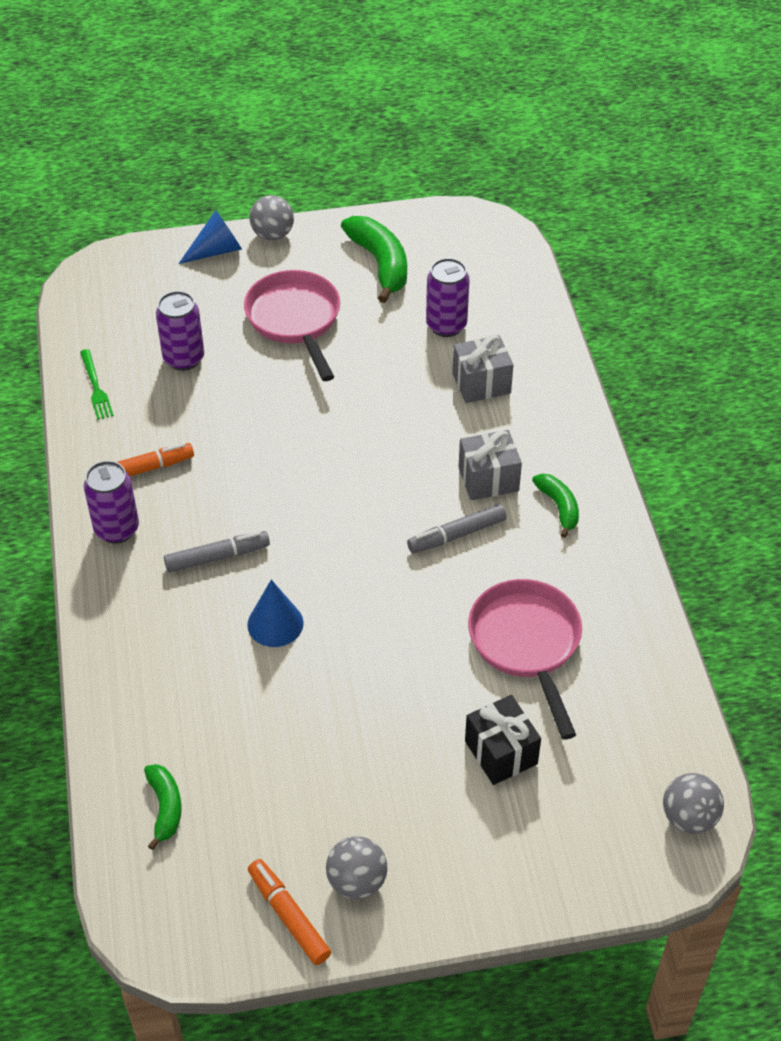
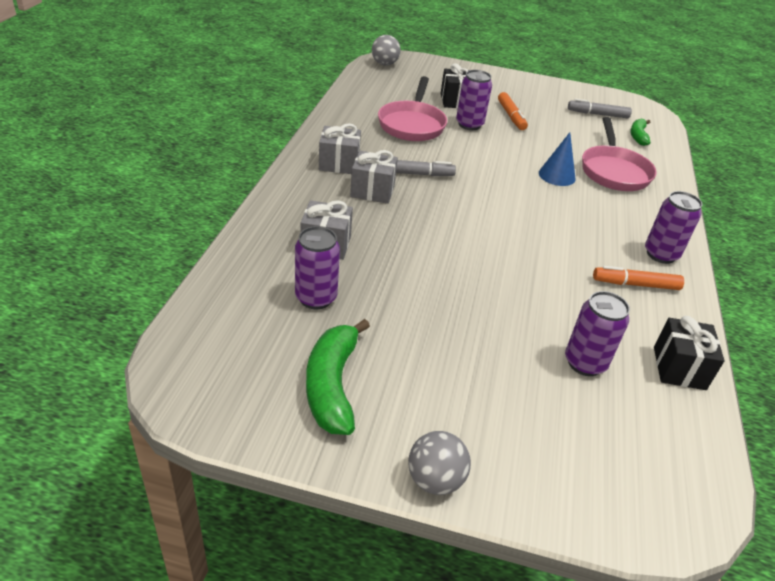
camera: 160 degrees left, 10 degrees down
(96, 387) = (679, 368): green fork -> black gift
(216, 250) = (515, 485): blue cone -> none
(217, 557) = (586, 216): grey marker -> grey marker (597, 114)
(289, 916) = (583, 95): orange marker -> orange marker (511, 116)
(295, 320) = (457, 358): pink pan -> pink pan (614, 171)
(357, 881) = (548, 93): grey ball -> none
(446, 690) = (469, 124): none -> purple can
(559, 507) = (339, 164): green banana -> grey gift

